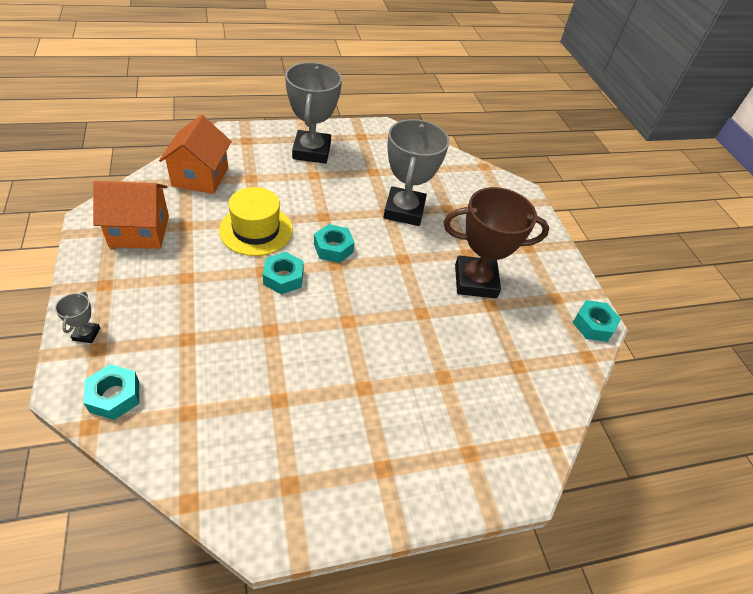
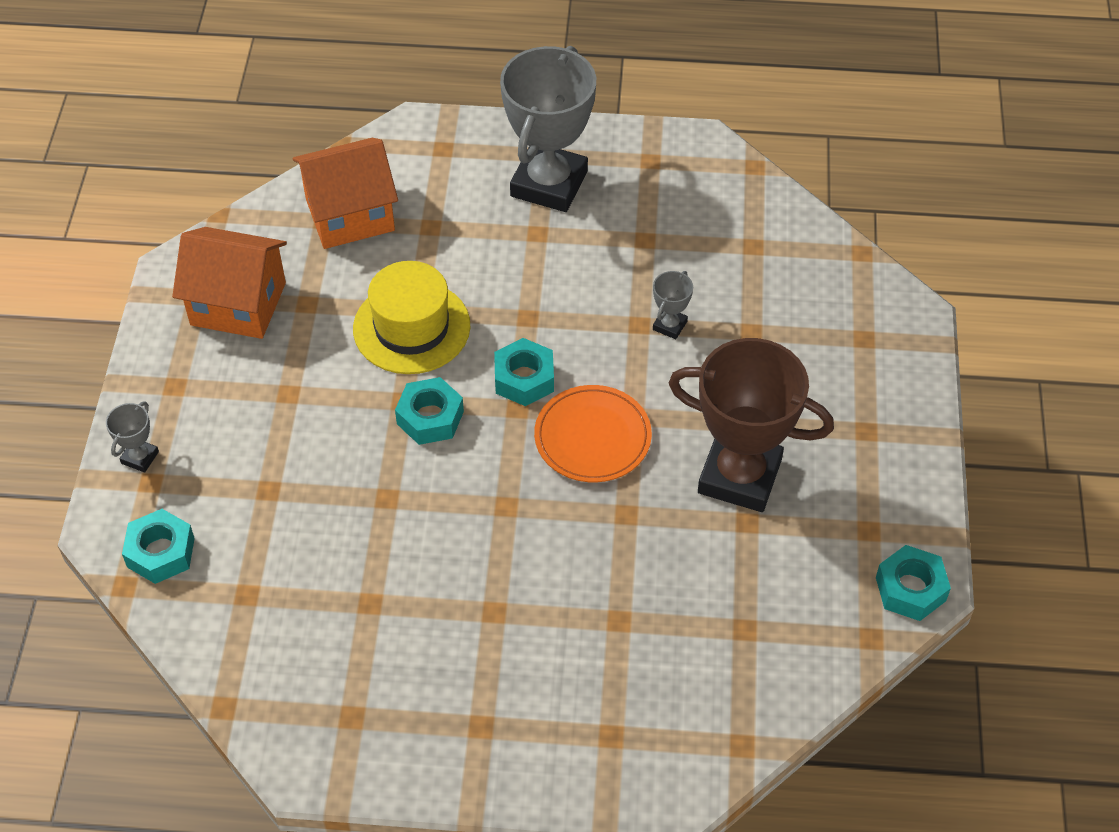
camera: 25 degrees right, 5 degrees up
(200, 176) = (350, 214): orange house -> orange house turned 45 degrees clockwise
(385, 273) = (592, 437): none -> orange plate
(404, 210) = (669, 325): grey trophy -> grey trophy, size x0.41

